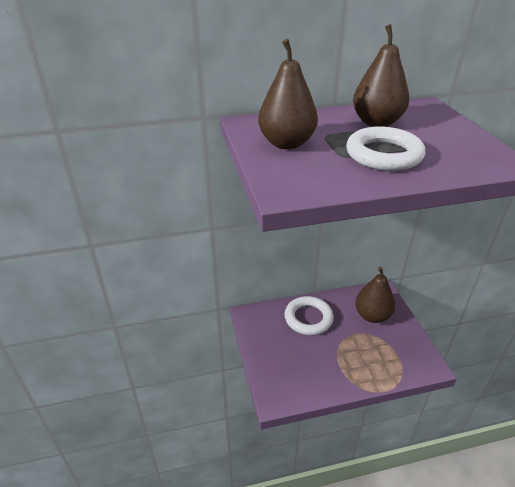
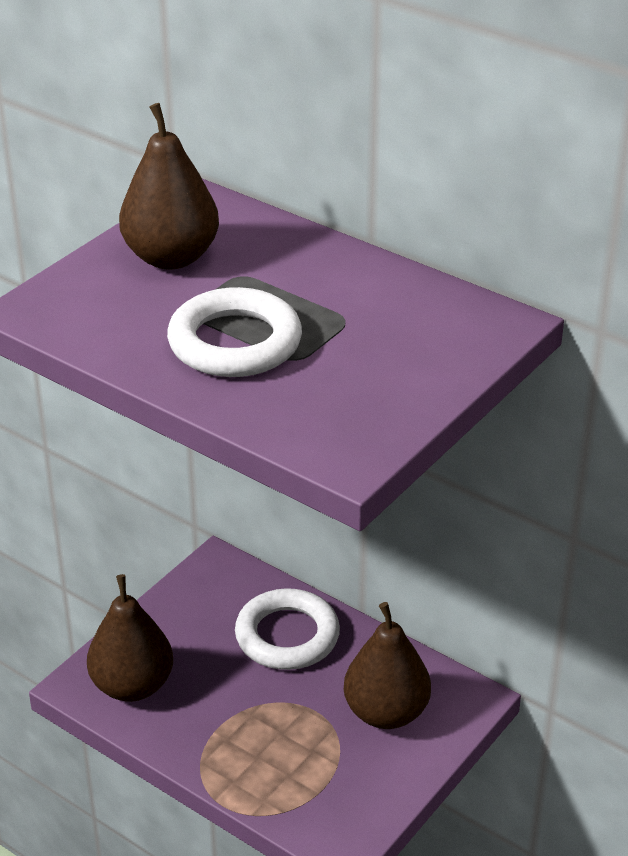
camera: 50 degrees right, 0 degrees up
(376, 122) = (349, 300): brown pear -> brown pear (132, 685)

